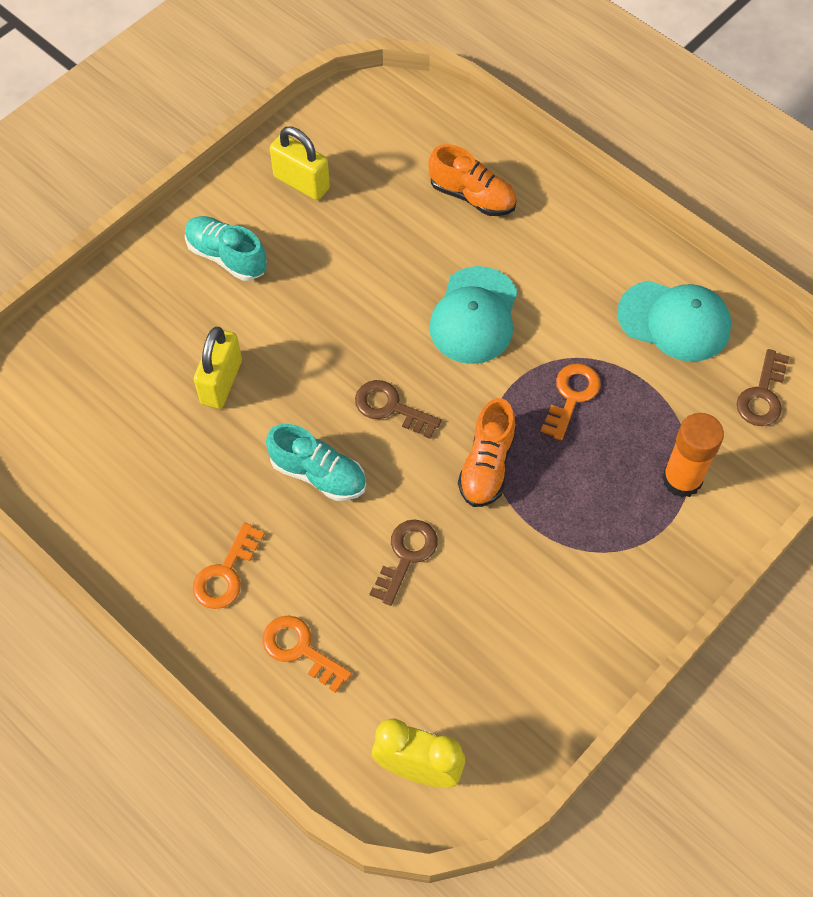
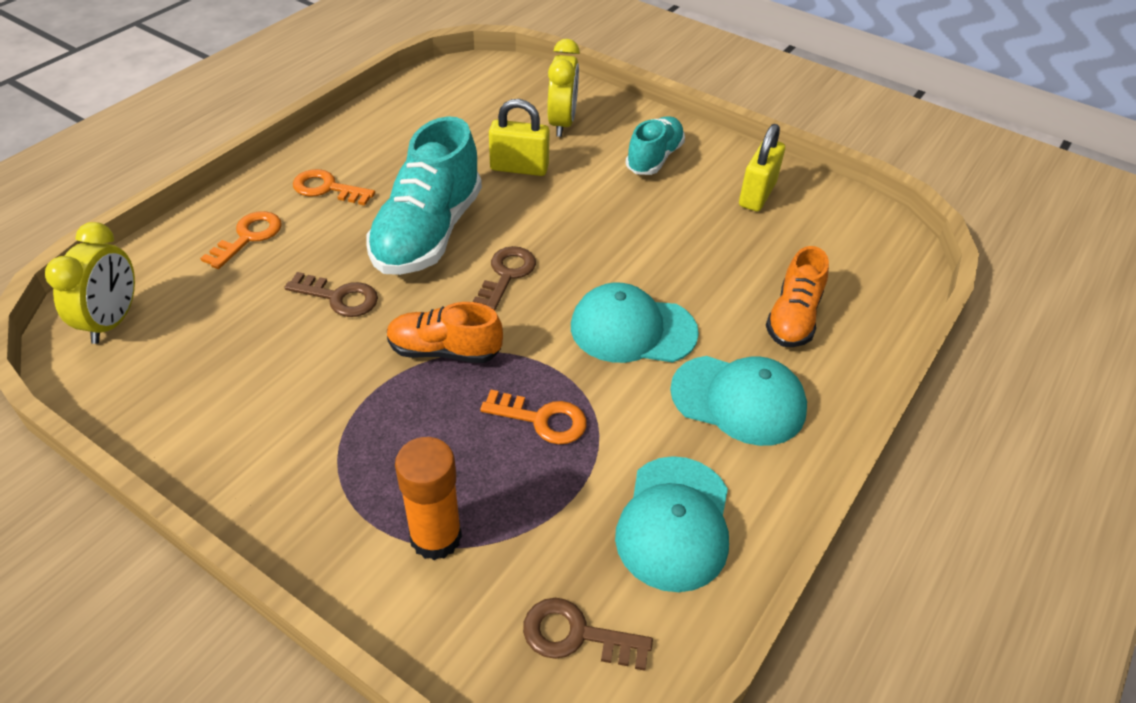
camera: 80 degrees right, 15 degrees down
(145, 332) = (562, 123): none -> yellow clock
(318, 474) = (428, 233): turquoise shoe -> turquoise shoe, size x1.71
(560, 256) = (738, 400): none -> turquoise cap

